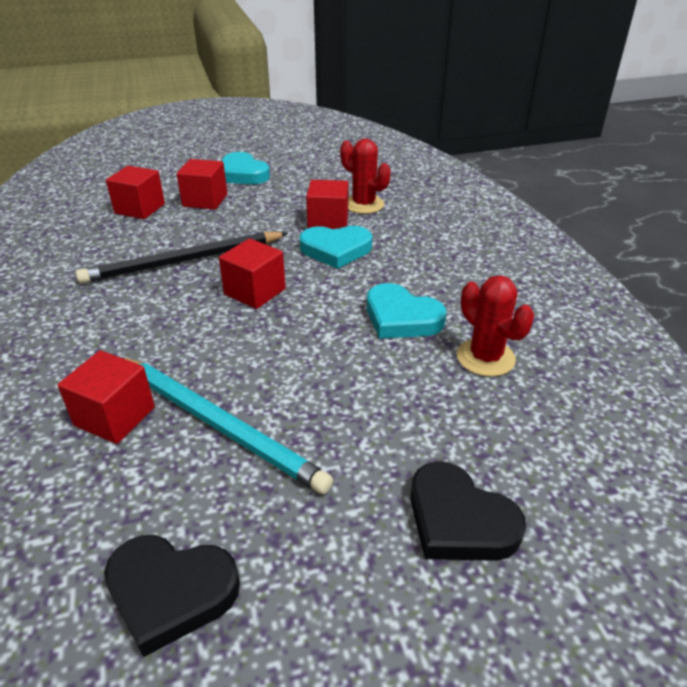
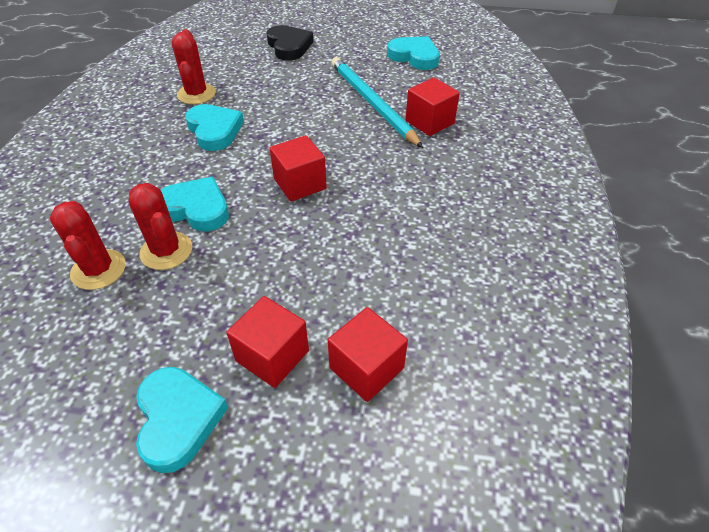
camera: 155 degrees left, 10 degrees up
(171, 592) = (414, 56): black heart -> turquoise heart
(184, 261) = (344, 241): black pencil -> none
(328, 223) = (166, 251): red cube -> red cactus

